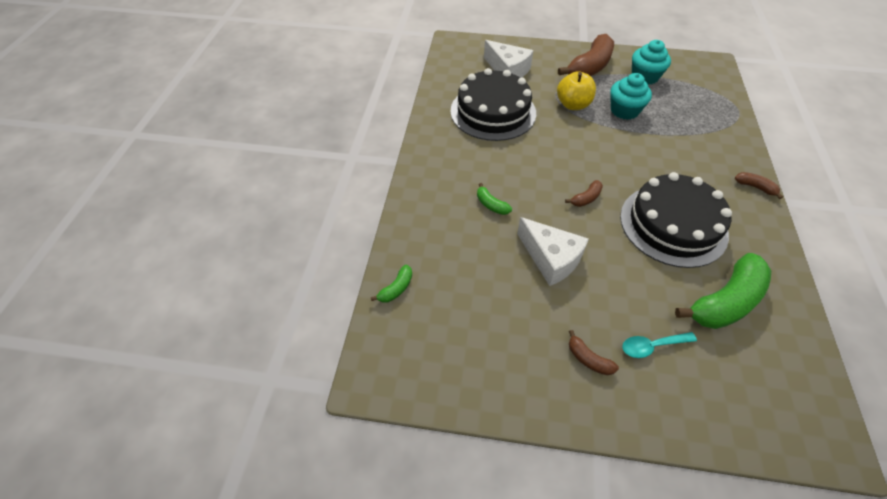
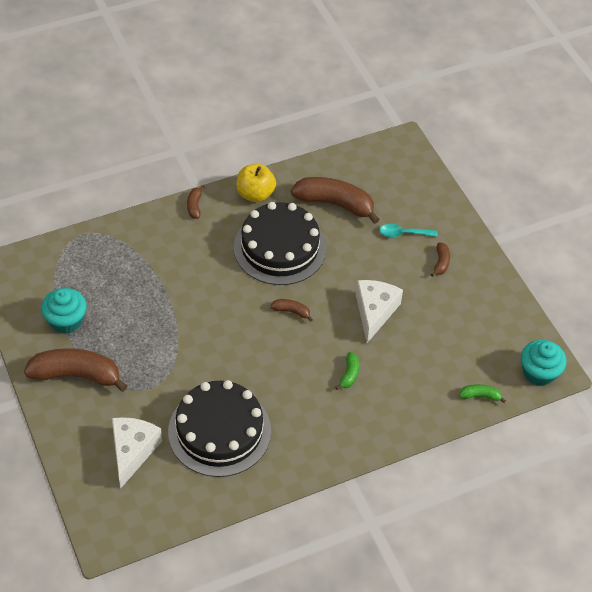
camera: 125 degrees left, 0 degrees up
(573, 105) = (160, 366): yellow apple -> yellow apple (255, 194)
(624, 110) = (142, 321): turquoise cupcake -> turquoise cupcake (539, 372)
(652, 346) = (403, 233): turquoise spoon -> turquoise spoon turned 135 degrees clockwise
(725, 301) = (335, 204): green banana -> brown banana

